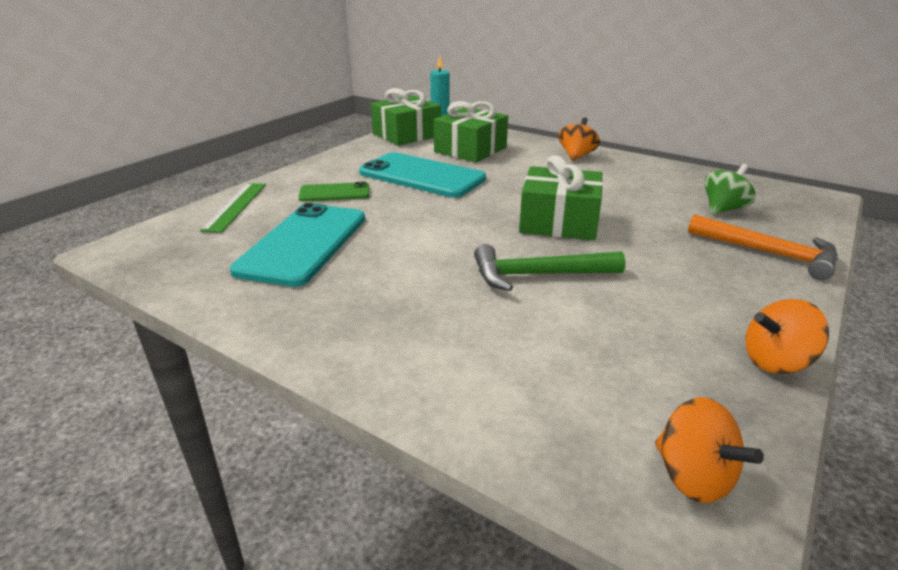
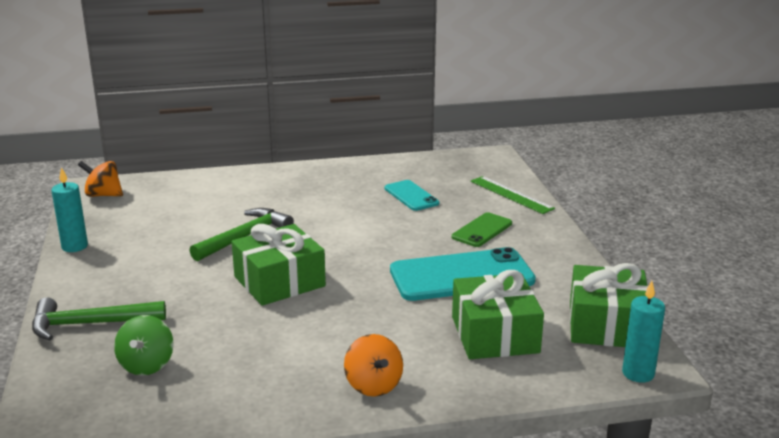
camera: 135 degrees right, 5 degrees down
(303, 243) = (411, 196): turquoise phone -> turquoise phone, size x0.53
(768, 253) = (90, 324): orange hammer -> green hammer
(776, 361) = (74, 246): orange spinning top -> turquoise candle

